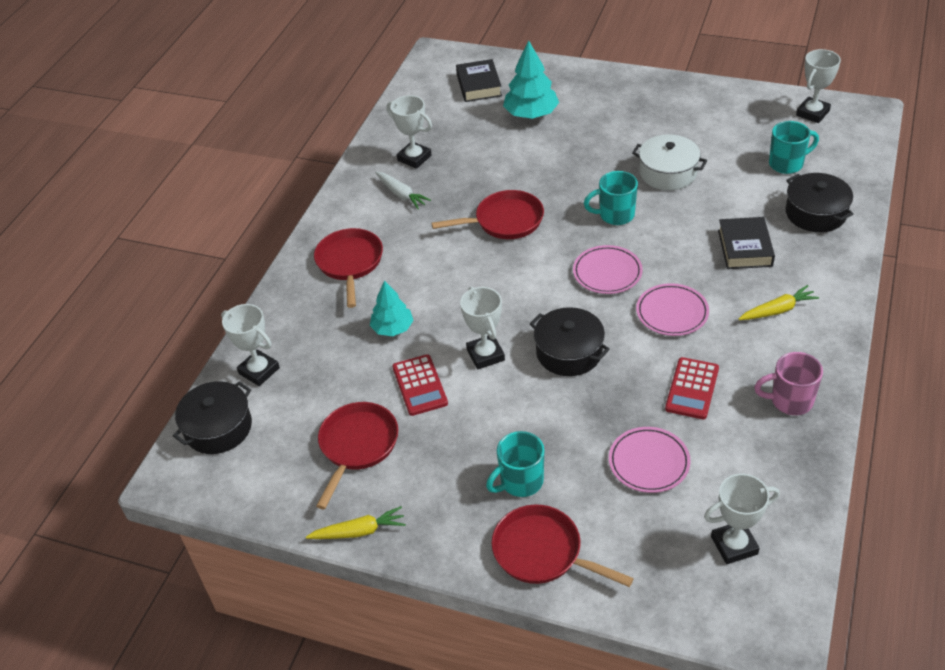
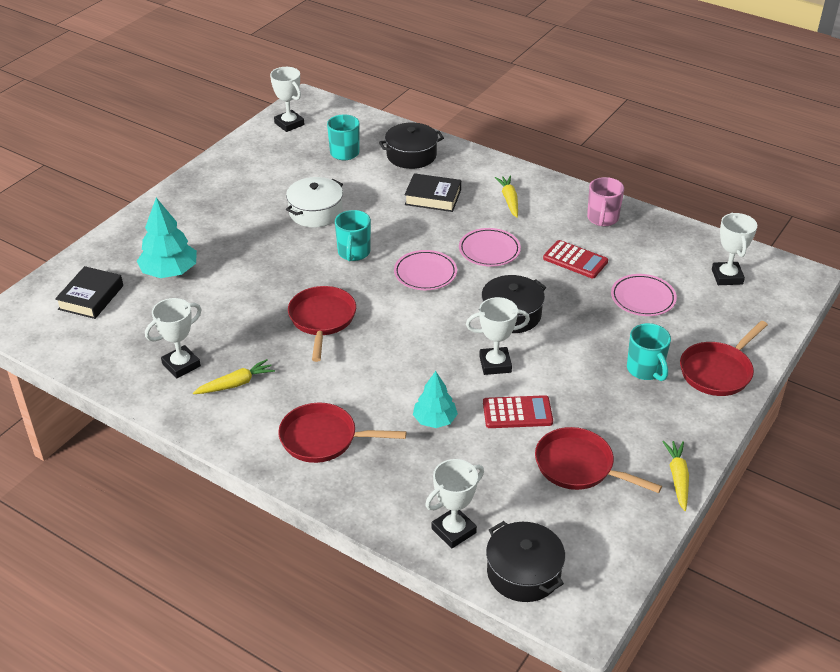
camera: 80 degrees left, 5 degrees down
(401, 194) = (235, 384): white carrot -> yellow carrot
(479, 85) = (91, 297): black book -> black book turned 75 degrees counterclockwise

